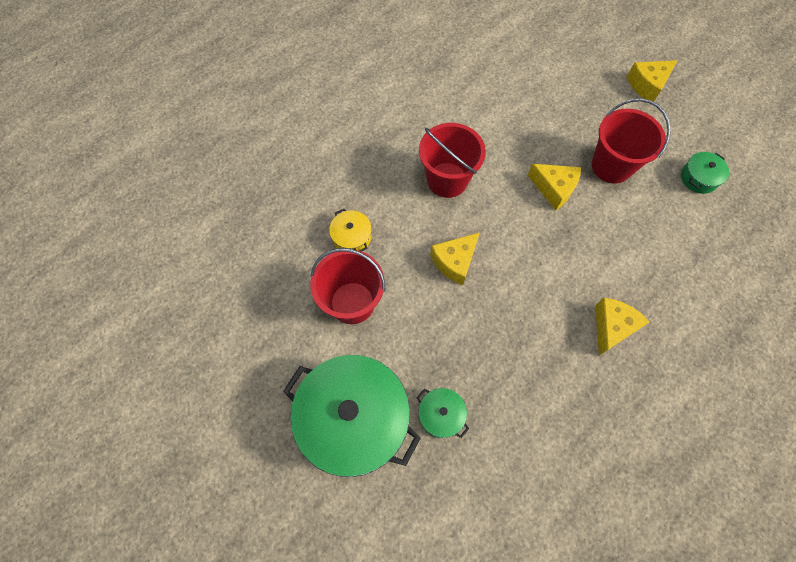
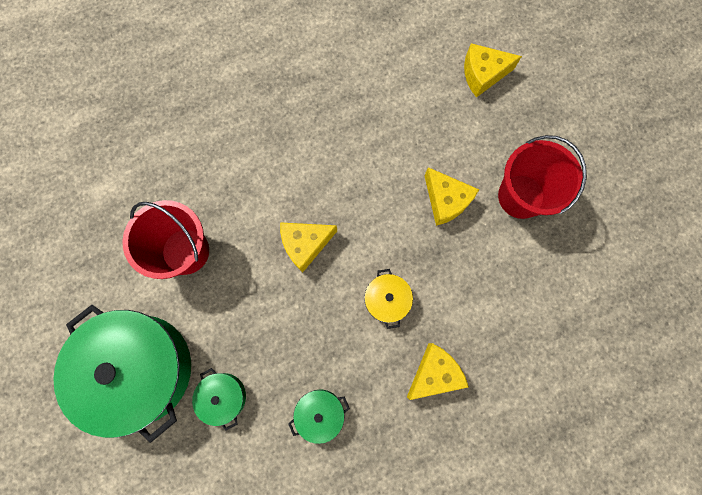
camera: 20 degrees right, 10 degrees up
(352, 237) = (213, 181): yellow pot -> yellow pot (387, 300)
(447, 180) = (337, 152): red bucket -> none
(647, 85) = (609, 114): yellow cheese -> yellow cheese (483, 74)
(699, 178) = (612, 243): green pot -> green pot (320, 413)

